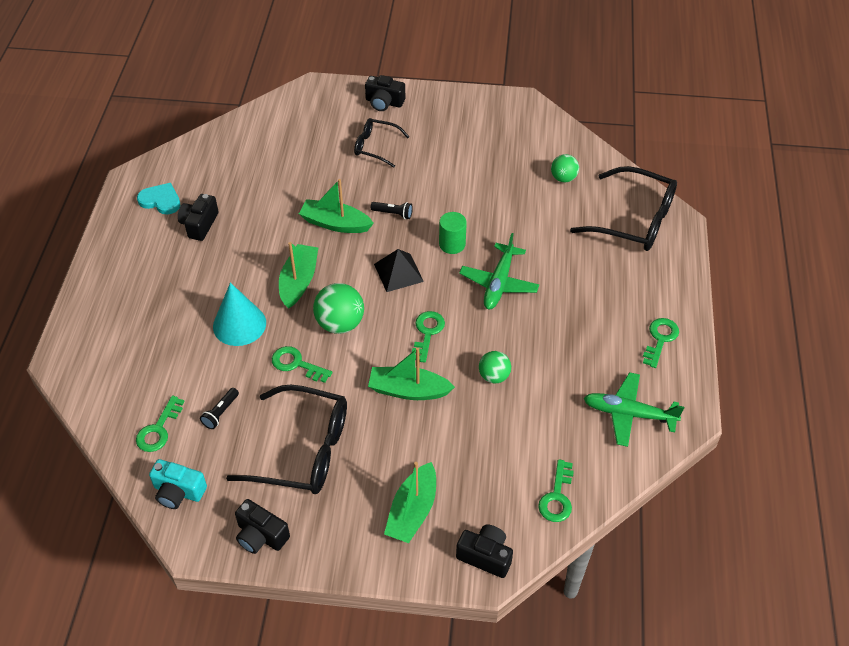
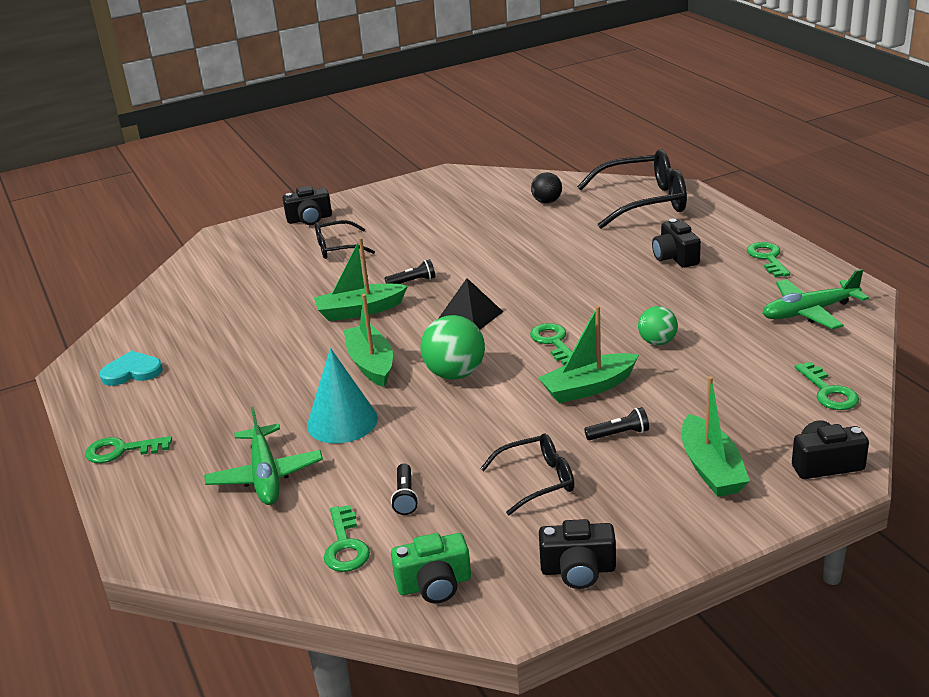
camera: 30 degrees left, 20 degrees down
(178, 492) = (434, 584): turquoise camera -> green camera
(199, 224) = (202, 370): black camera -> black camera (675, 257)
(297, 364) = (446, 422): green key -> green key (122, 450)
(303, 450) = (537, 480): black glasses -> black glasses, size x0.56
(387, 444) = (619, 434): none -> black flashlight
(452, 244) = (498, 278): green cylinder -> none
(499, 283) = (577, 283): green plane -> green plane (265, 475)
(563, 178) = (547, 202): green ball -> black ball

